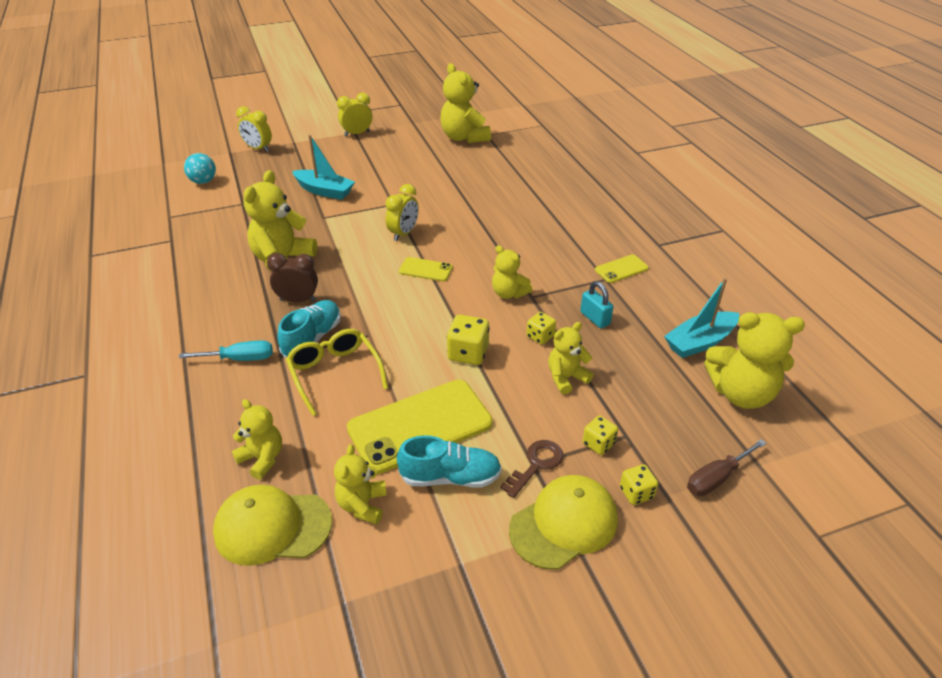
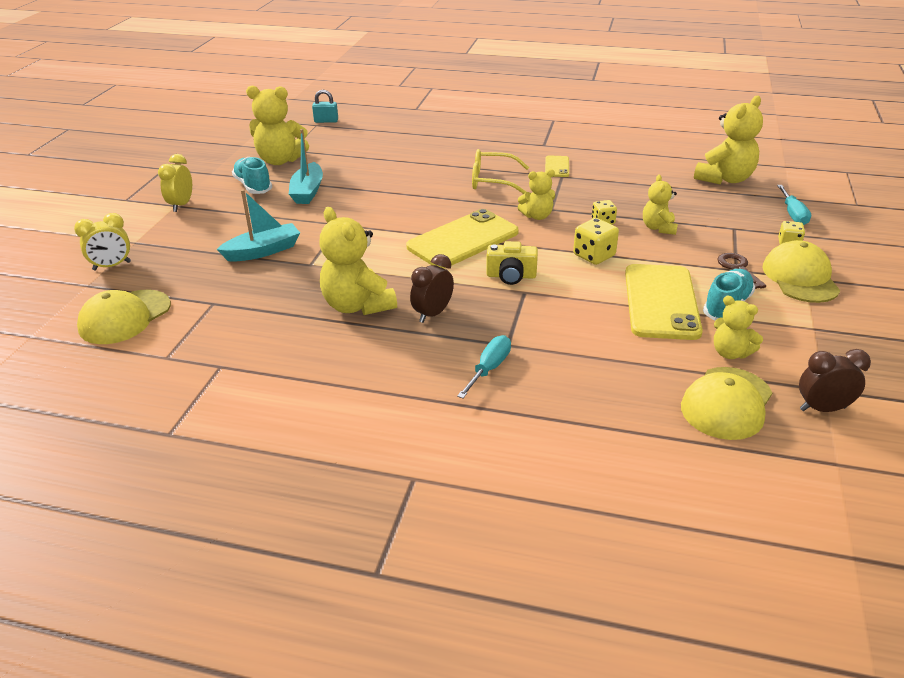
camera: 55 degrees left, 5 degrees down
(203, 181) = (125, 317): turquoise ball -> yellow cap
(262, 458) = (640, 389): yellow teddy bear -> none
(305, 609) = (822, 408): none -> brown clock
(312, 338) = (499, 321): turquoise shoe -> turquoise shoe (253, 186)
(334, 373) = (560, 323): yellow glasses -> yellow glasses (492, 181)
(389, 318) = (511, 276): none -> yellow camera
(403, 234) = (395, 233): yellow clock -> none
(425, 269) = (463, 239): yellow phone -> yellow phone, size x2.12
(595, 318) = (603, 195): turquoise padlock -> turquoise padlock (326, 121)
(598, 443) = (734, 240): yellow dice -> none
(700, 342) = (664, 172): turquoise boat -> turquoise boat (307, 191)
(716, 478) = (793, 214): brown screwdriver -> turquoise screwdriver

